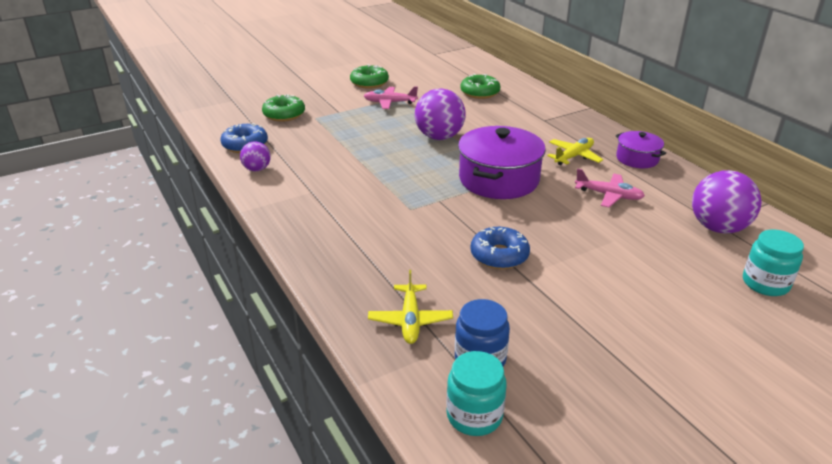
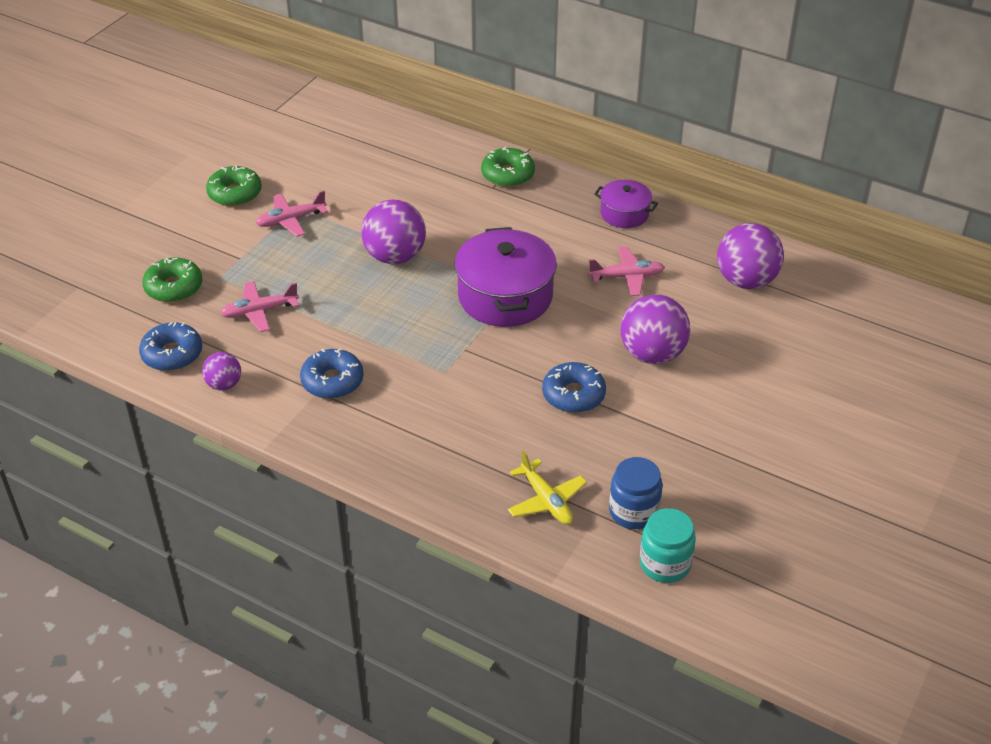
camera: 30 degrees left, 10 degrees up
(321, 140) = (259, 312): none -> pink plane
(327, 189) = (332, 381): none -> blue donut
(480, 93) = (387, 165): green donut -> green donut (508, 175)
(574, 156) = (560, 234): yellow plane -> none
(591, 250) = (652, 354): none -> purple ball
(765, 283) = (814, 332): turquoise jar -> none

